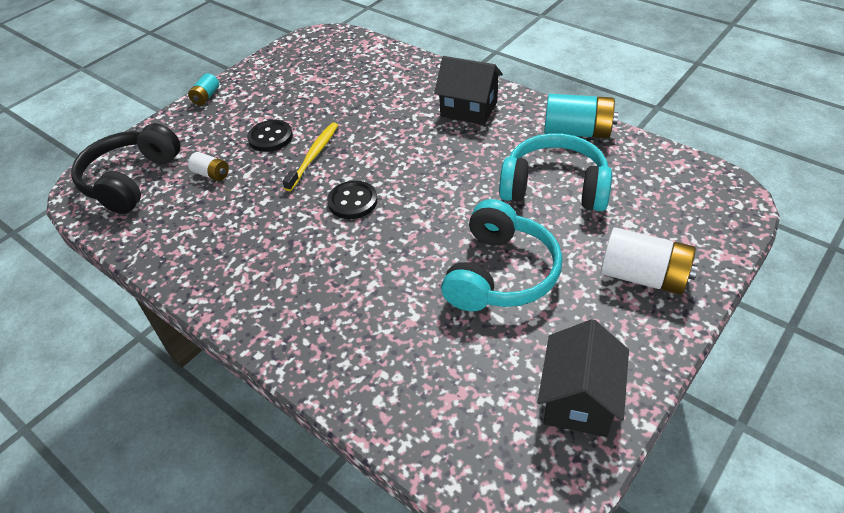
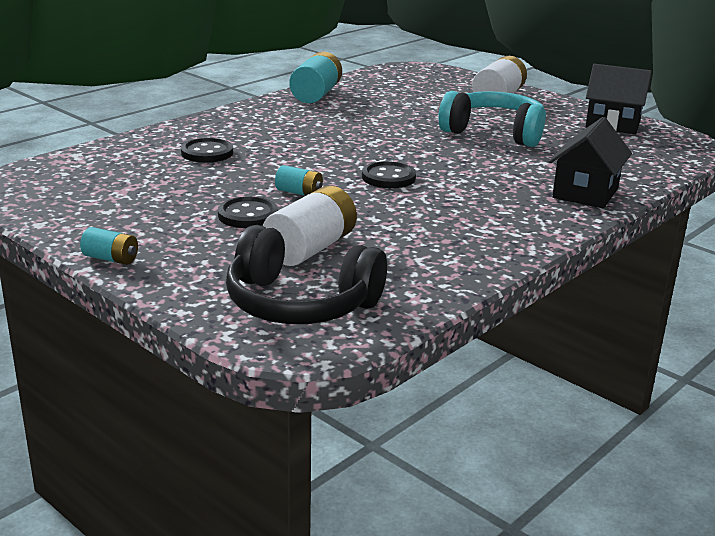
camera: 90 degrees left, 20 degrees down
(211, 174) = (310, 248): white battery -> white battery, size x1.89
(314, 155) = (299, 193): yellow toothbrush -> turquoise battery
(393, 98) = (207, 153): none -> black button
(469, 109) = (254, 125): black house -> black house (585, 193)
(554, 187) = (391, 108): turquoise headphones -> none

